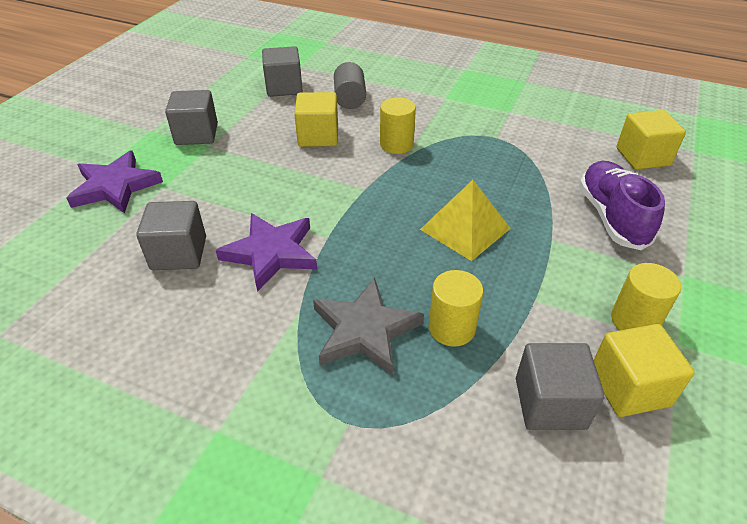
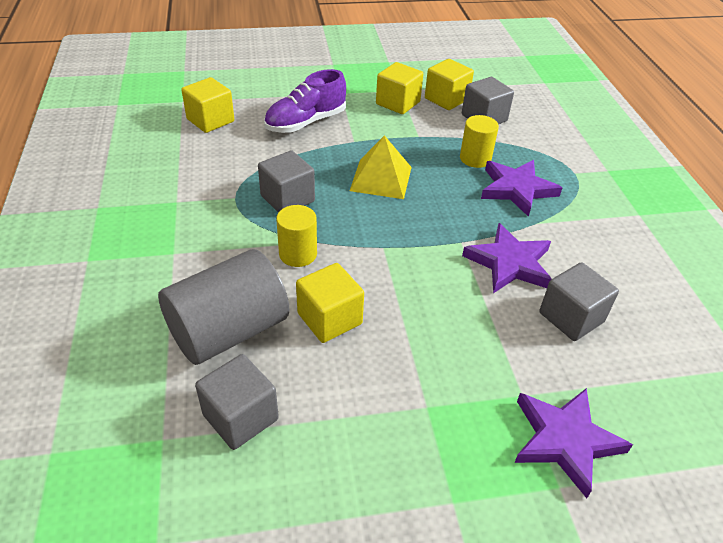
camera: 125 degrees left, 0 degrees up
(196, 134) = (417, 438): grey cube -> grey cube (287, 199)
(350, 99) = (229, 331): grey cylinder -> grey cylinder, size x1.81
(365, 330) = (516, 189): grey star -> purple star
(634, 320) = (398, 103): yellow cylinder -> yellow cube

